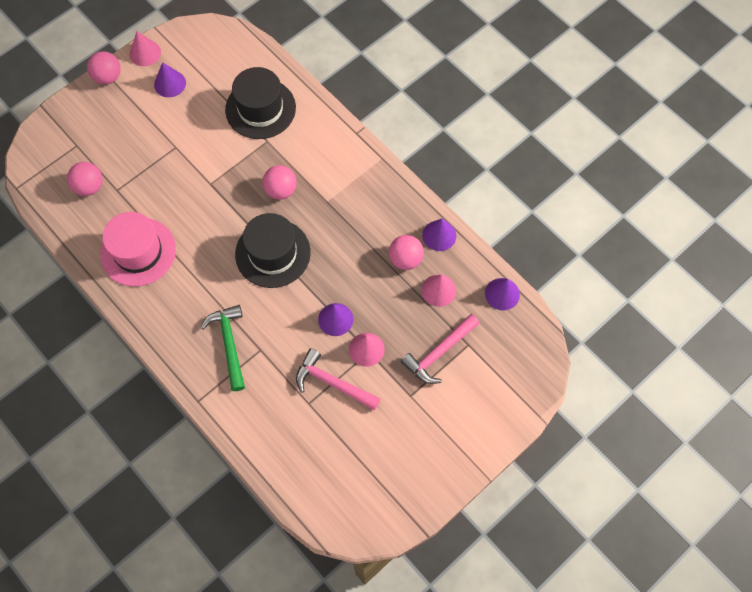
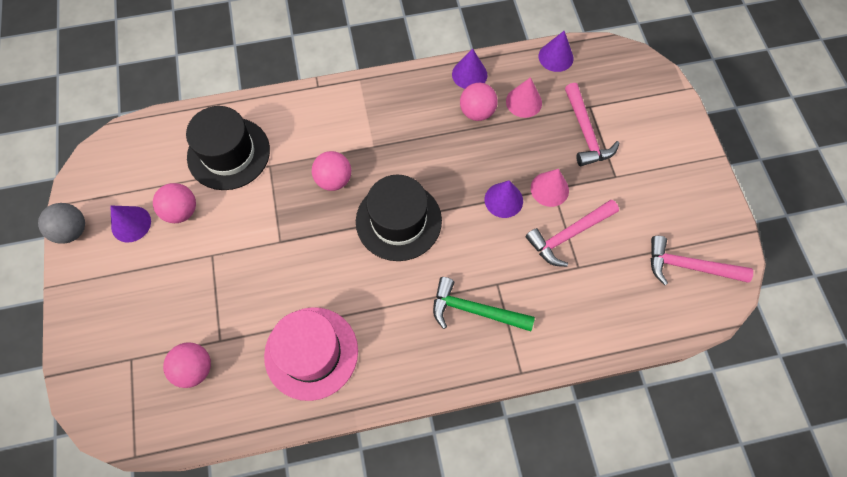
camera: 60 degrees left, 0 degrees up
(108, 77) = (71, 283): pink ball -> pink ball (181, 211)
(145, 53) = (72, 231): pink cone -> grey ball
(358, 490) = (688, 266): none -> pink hammer

